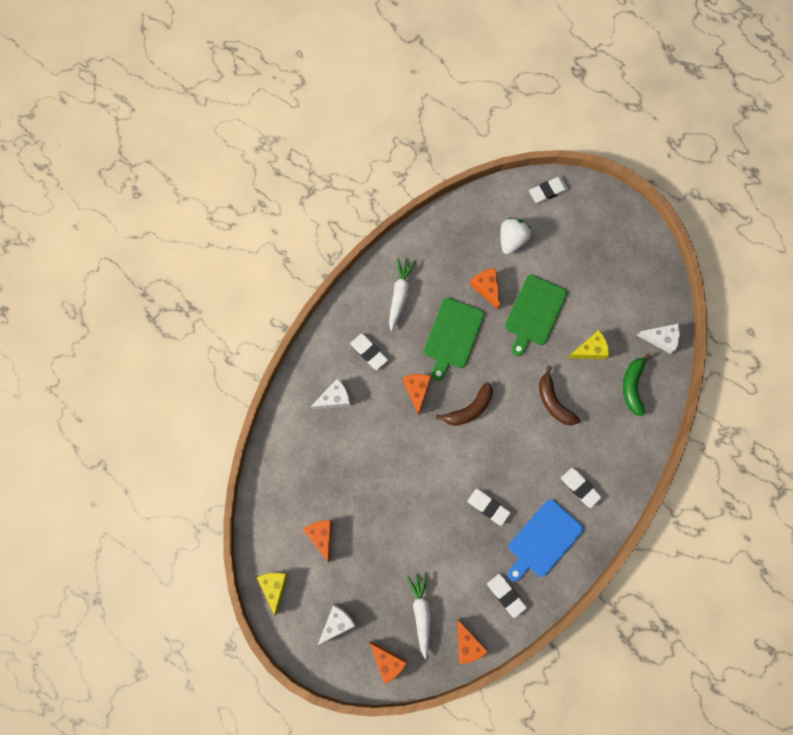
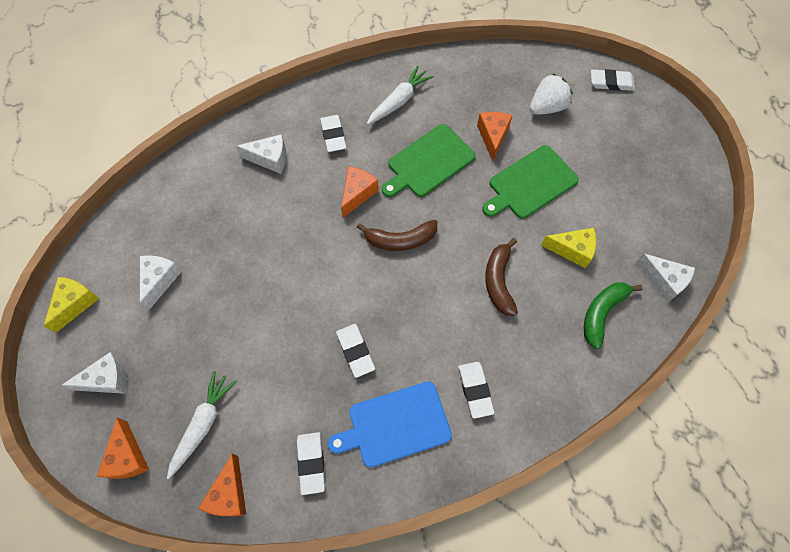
camera: 30 degrees right, 10 degrees down
(321, 536) = (160, 280): orange cheese -> white cheese

